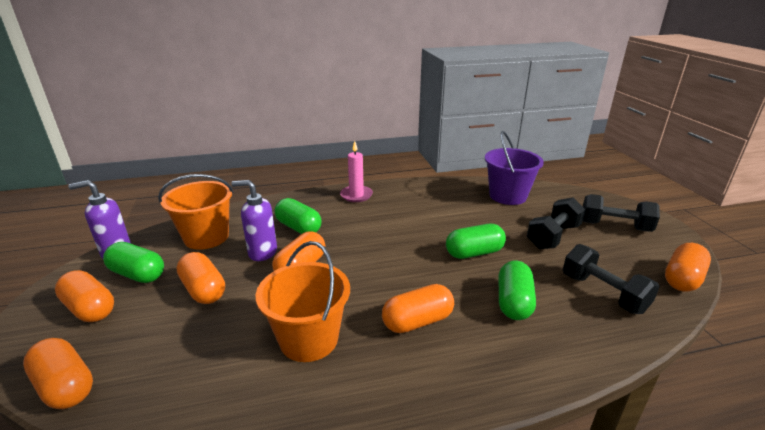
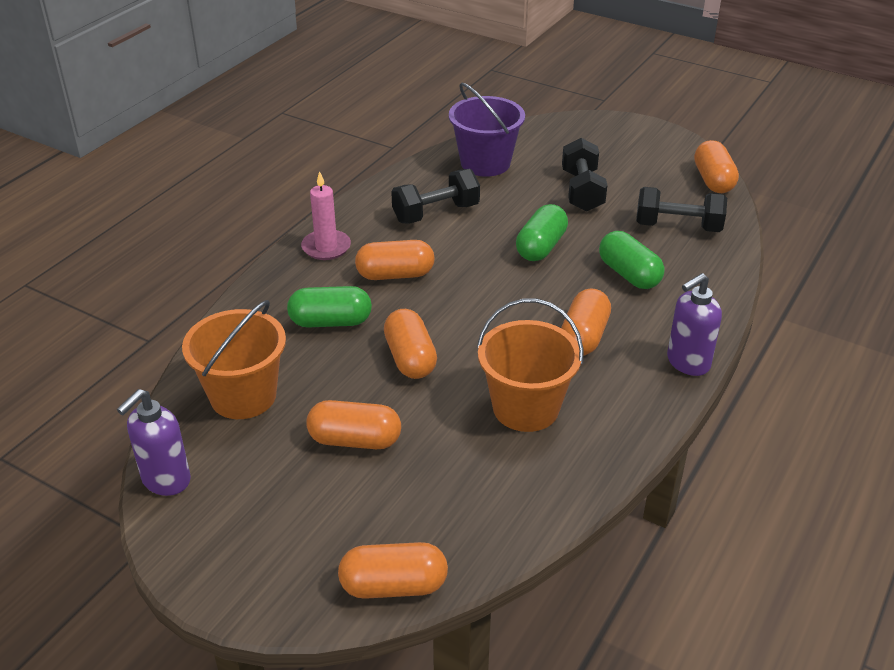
camera: 45 degrees left, 10 degrees up
(90, 308) = (271, 535): orange capsule -> orange capsule (395, 275)
(138, 274) = (249, 478): green capsule -> none
(262, 252) = (342, 370): purple soap dispenser -> purple soap dispenser (687, 363)
(614, 226) = (616, 151): black dumbbell -> black dumbbell (436, 213)

